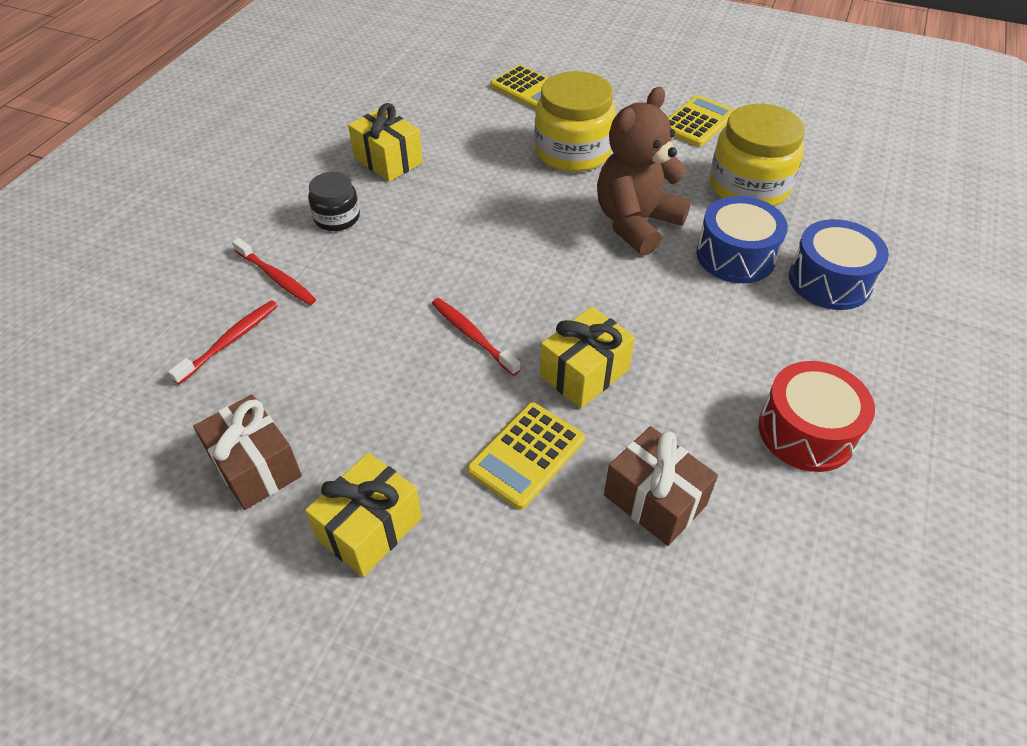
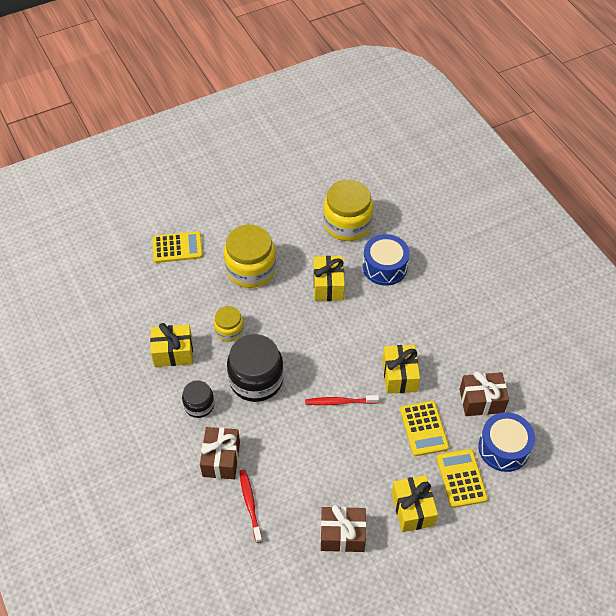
camera: 50 degrees left, 5 degrees up
(276, 278) = (221, 459): red toothbrush -> brown gift
(423, 242) = (256, 379): none -> black jar
(467, 183) = (229, 330): none -> yellow jar
(636, 223) = (328, 286): brown teddy bear -> yellow gift
(697, 122) = (281, 202): yellow calculator -> yellow calculator (461, 478)
(806, 431) = (493, 325): red drum -> none
(829, 281) = (430, 248): blue drum -> blue drum (503, 448)

